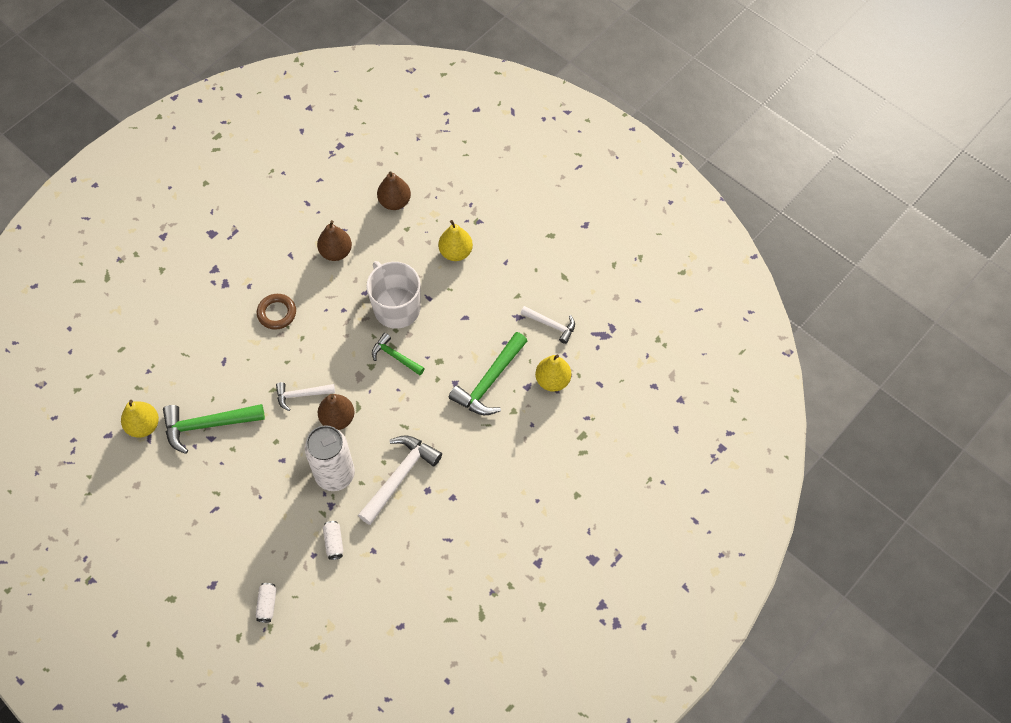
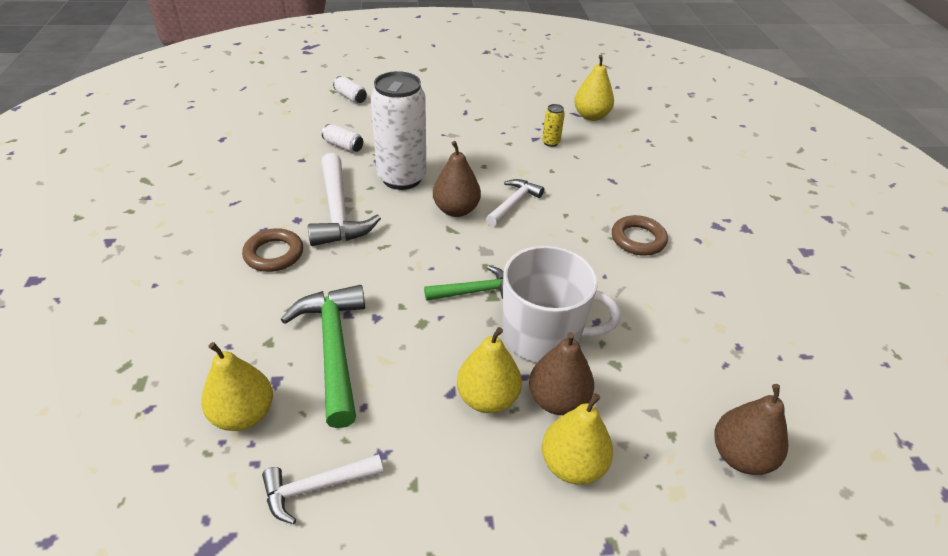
camera: 130 degrees right, 20 degrees down
(208, 425) = (550, 142): green hammer -> yellow can
(336, 252) = (689, 334): brown pear -> brown pear (557, 400)
(454, 302) = (487, 398): none -> yellow pear
(463, 471) = (274, 254): none -> brown ring

